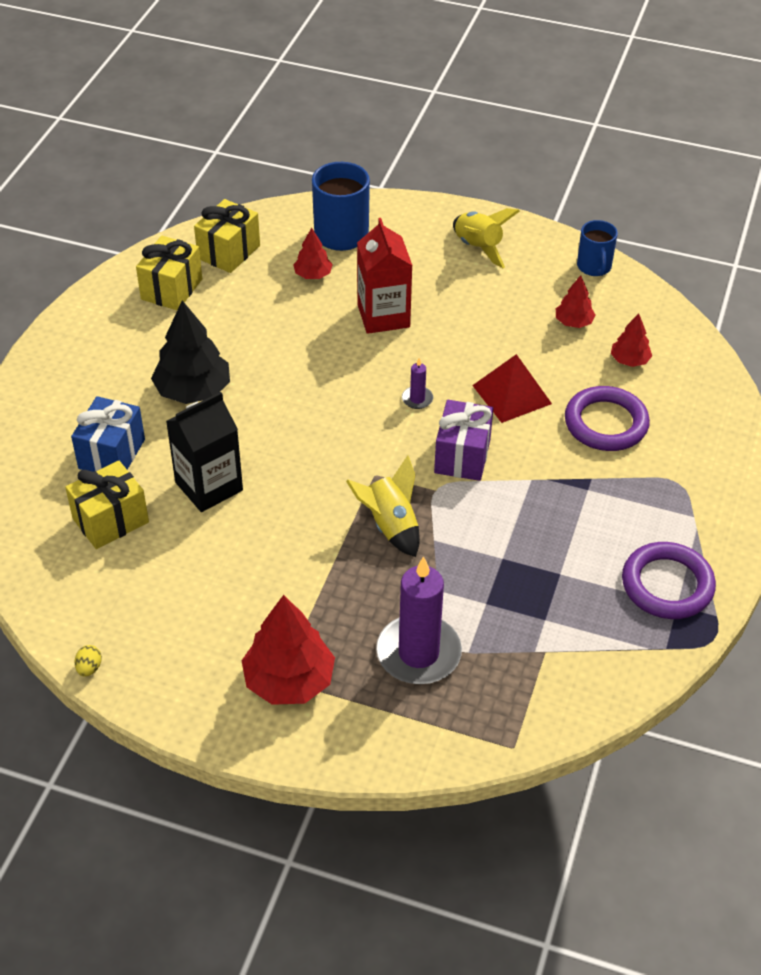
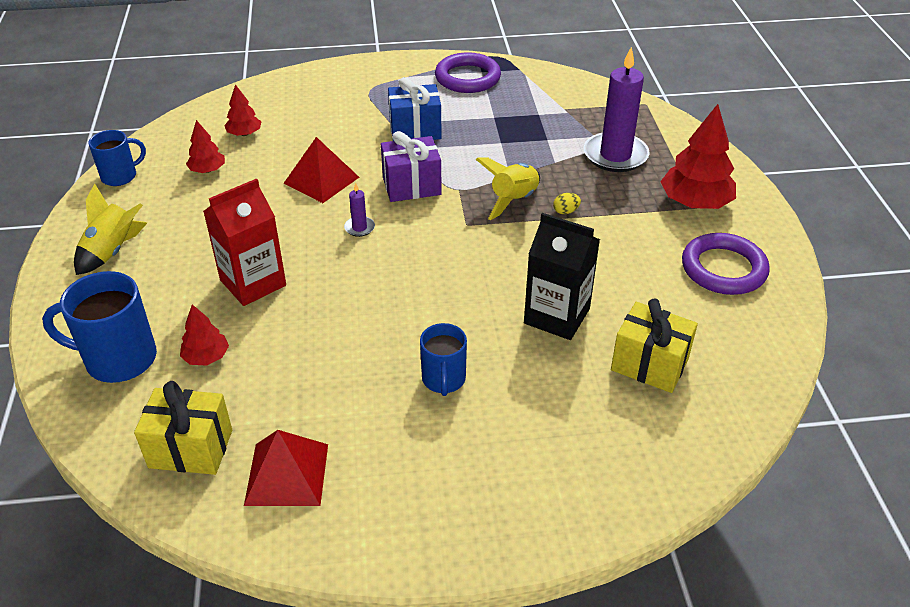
camera: 115 degrees left, 5 degrees down
(89, 668) = (795, 307): yellow egg -> yellow egg (565, 211)
(112, 454) = (572, 403): blue gift -> blue gift (415, 130)
(171, 289) = (287, 474): yellow gift -> red pyramid
(193, 390) = (443, 380): black tree -> blue mug
(606, 423) = (327, 130): purple ring -> purple ring (723, 269)

